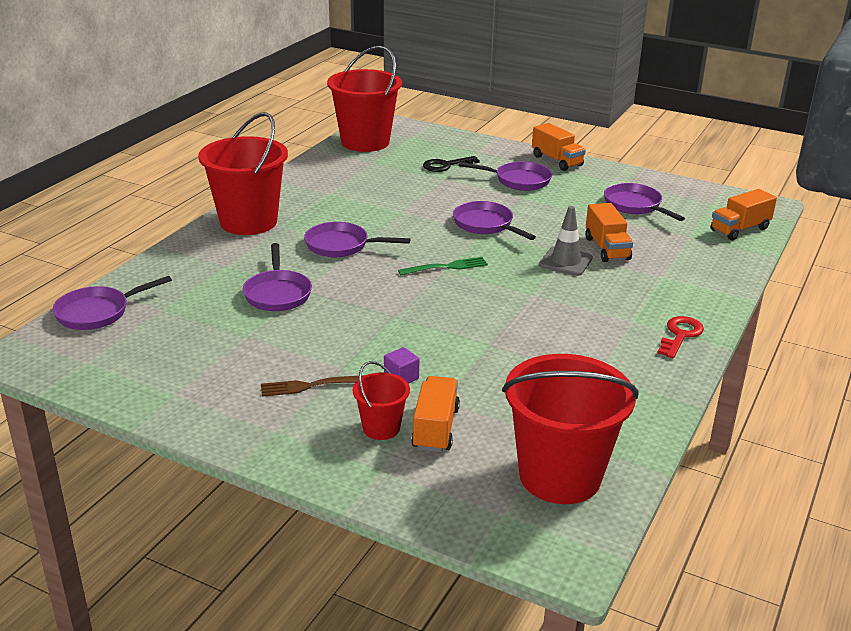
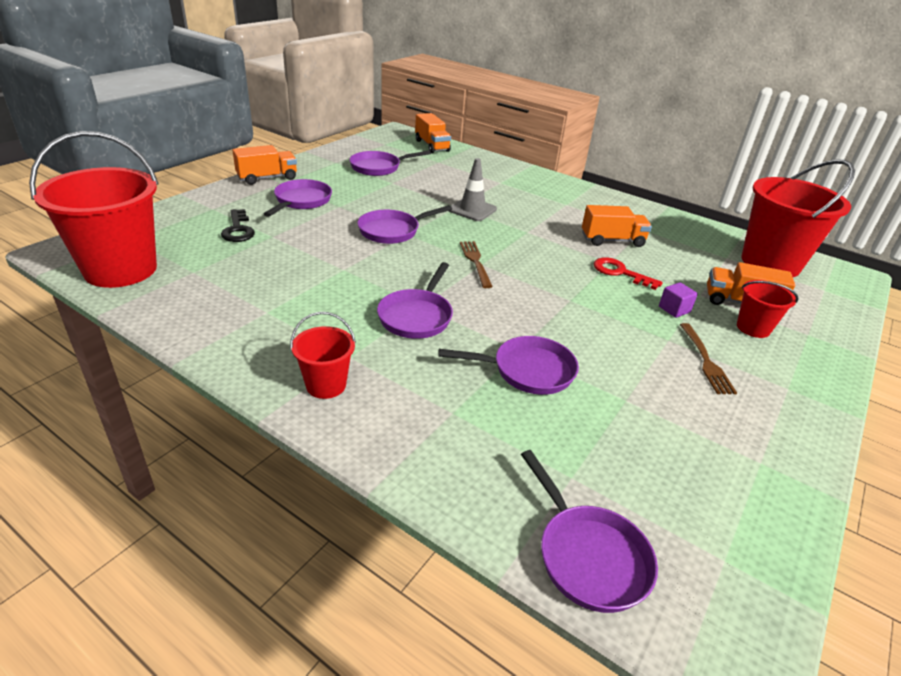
camera: 85 degrees left, 5 degrees up
(248, 222) = (326, 385): red bucket -> red bucket, size x0.48
(446, 267) = (475, 262): green fork -> brown fork
(607, 248) = (452, 191): orange truck -> orange truck (612, 240)
(680, 335) = (583, 193): red key -> red key (620, 273)

